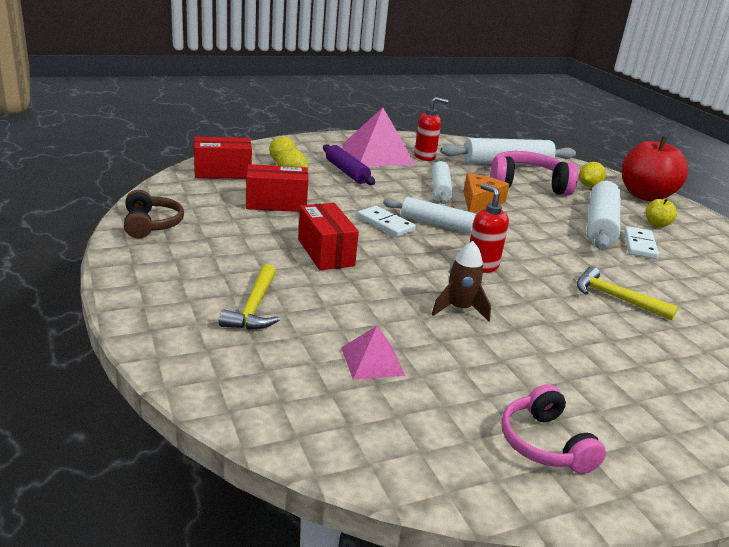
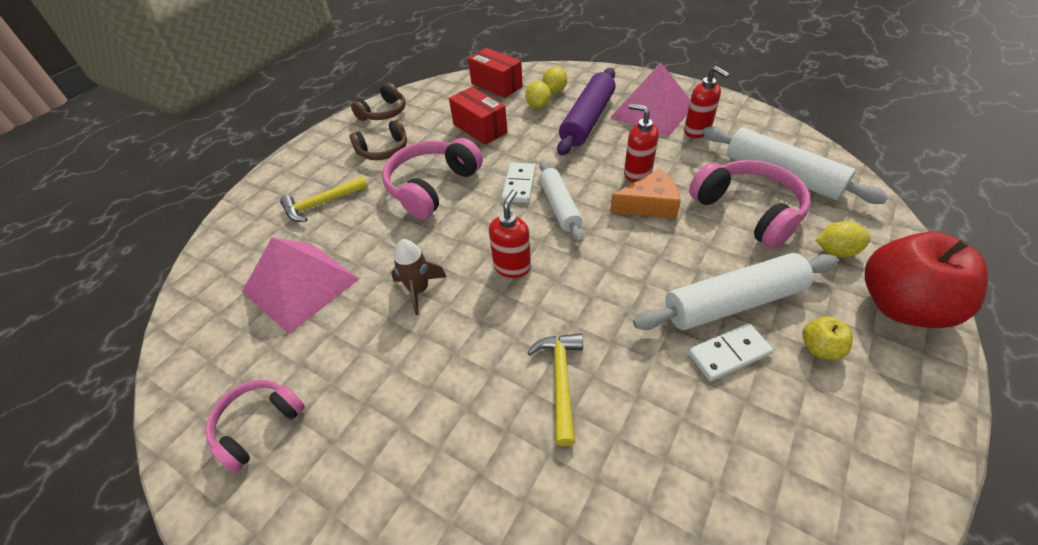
camera: 60 degrees right, 20 degrees up
(221, 249) = (383, 150): none -> brown headphones
(325, 252) = (432, 186): red box -> pink headphones
(347, 172) = (587, 120): purple rolling pin -> purple rolling pin, size x1.52
(372, 361) = (300, 285): pink pyramid -> pink pyramid, size x1.95
(440, 189) = (637, 173): white rolling pin -> red soap dispenser

